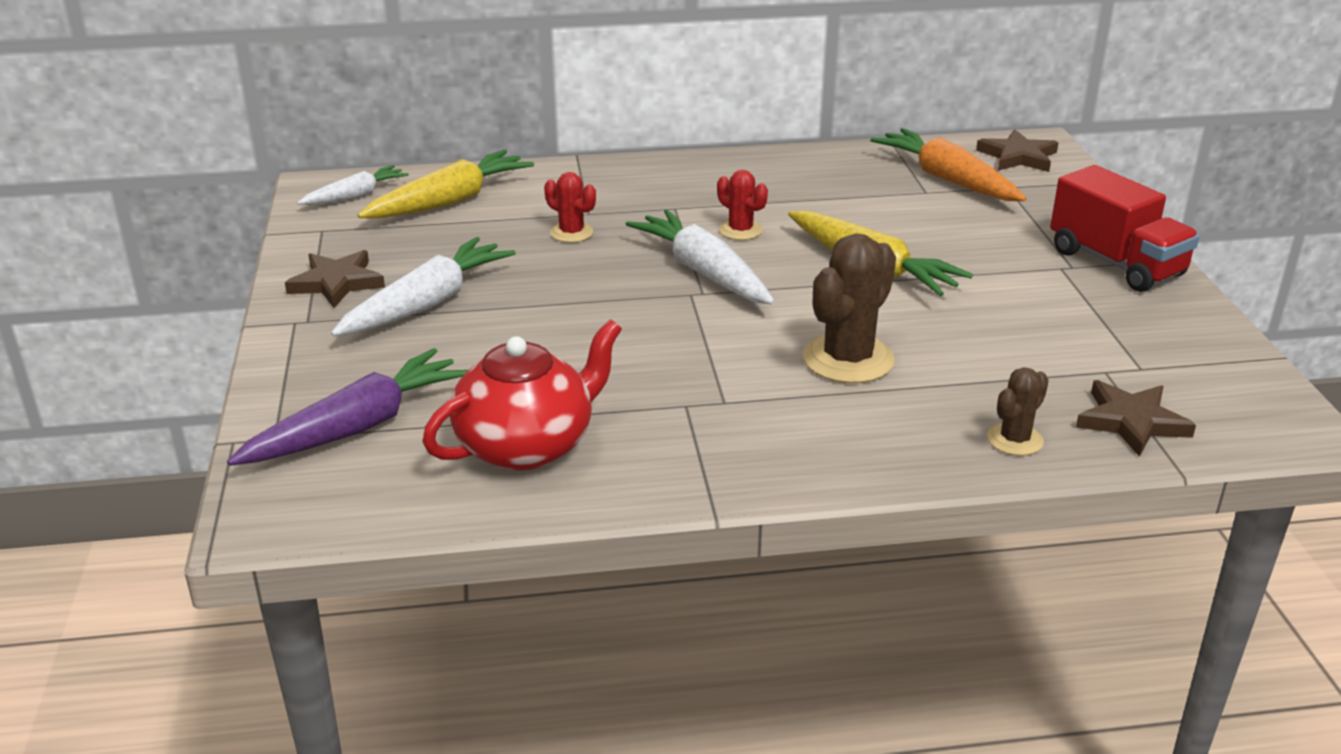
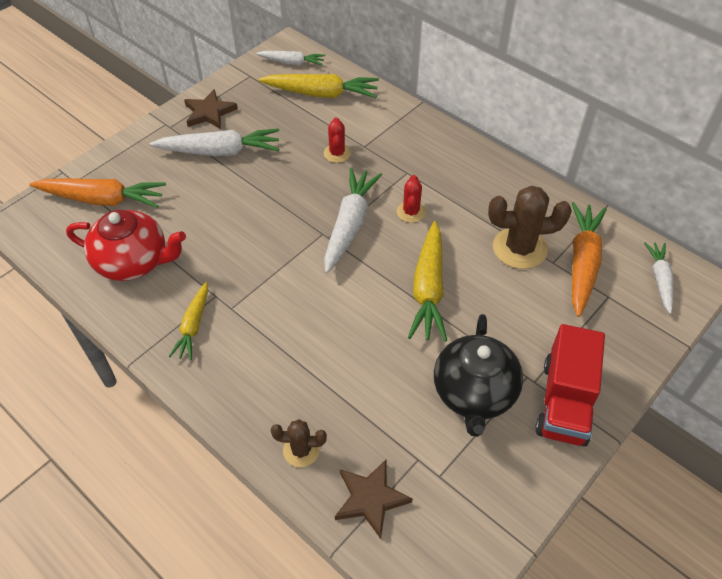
camera: 50 degrees right, 20 degrees up
(357, 427) = (102, 199): purple carrot -> orange carrot
(716, 441) = (193, 326): none -> yellow carrot
(848, 359) = (317, 334): brown cactus -> brown cactus (519, 248)
(1018, 156) = (660, 280): brown star -> white carrot
(1051, 304) = (474, 393): none -> black teapot

